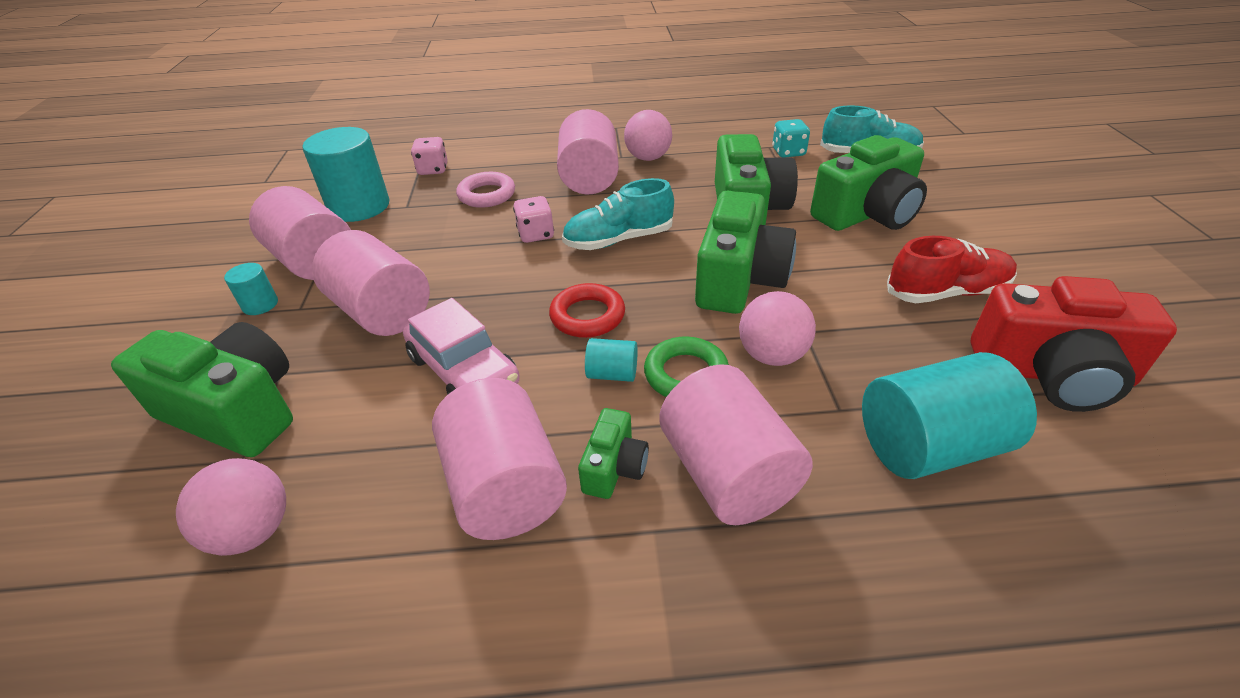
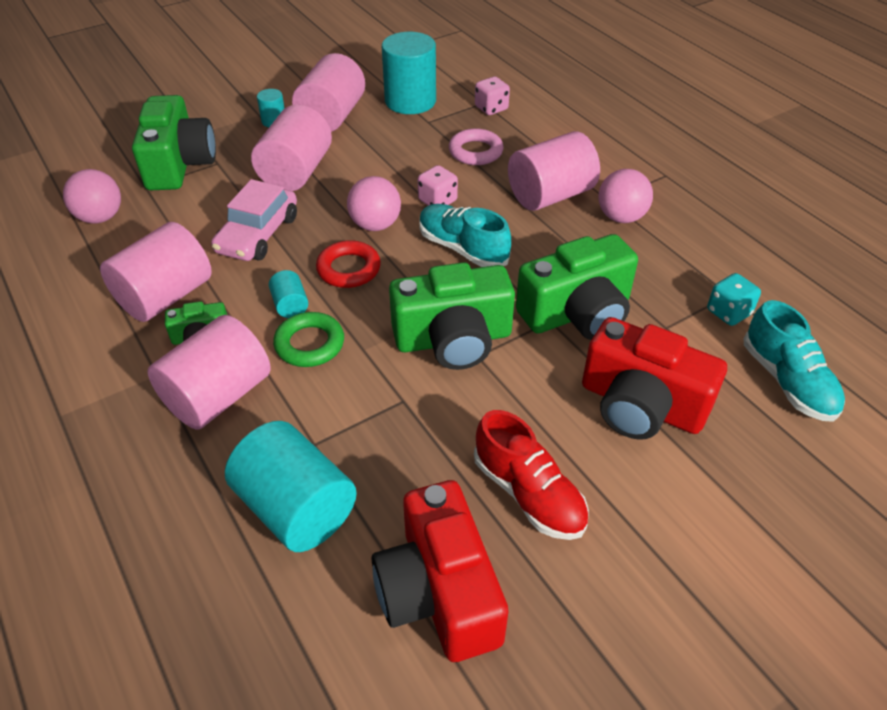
camera: 60 degrees right, 5 degrees up
(772, 355) = (358, 387): pink ball -> pink ball (375, 225)
(867, 214) = (641, 405): green camera -> red camera

